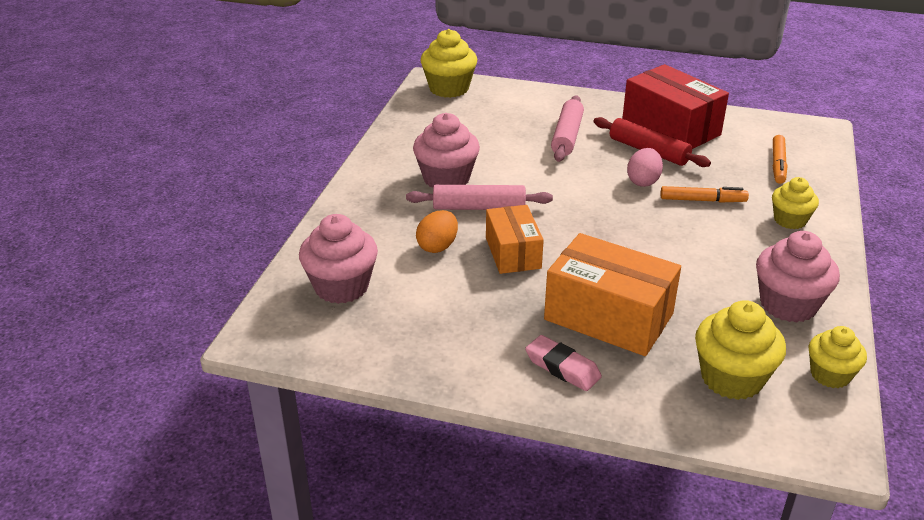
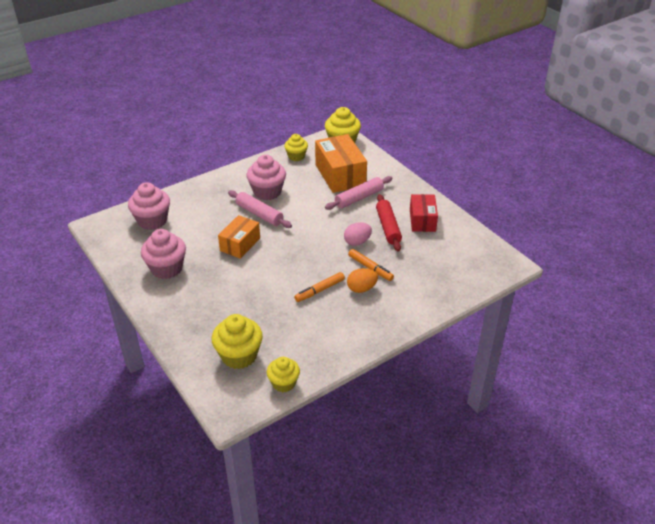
camera: 40 degrees right, 5 degrees up
(437, 246) = (214, 223): orange egg -> orange egg (361, 289)
(562, 367) = (180, 306): pink eraser -> none
(608, 317) = (233, 297): orange box -> orange box (340, 175)
(671, 128) = (422, 220): red box -> red box, size x0.63
(778, 164) = (447, 271): orange marker -> orange marker (319, 290)
(788, 304) = (321, 342): pink cupcake -> pink cupcake (167, 268)
(790, 220) = (398, 303): yellow cupcake -> yellow cupcake (296, 156)

